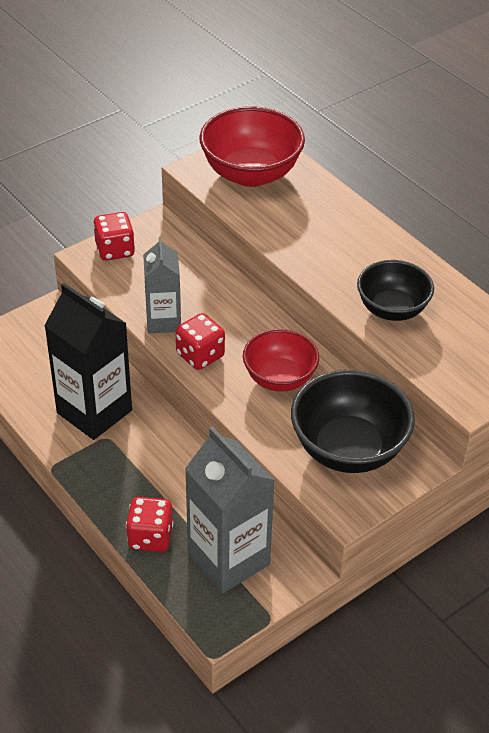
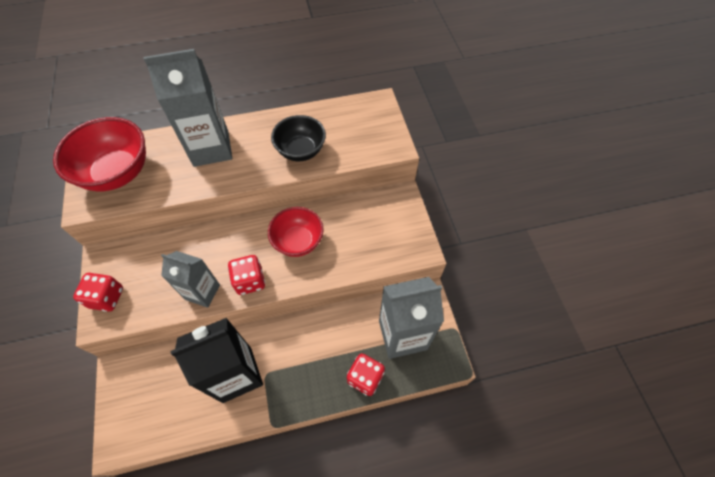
camera: 65 degrees left, 15 degrees up
(336, 230) = (211, 148): none -> grey carton
(348, 449) = (375, 228): black bowl -> none

